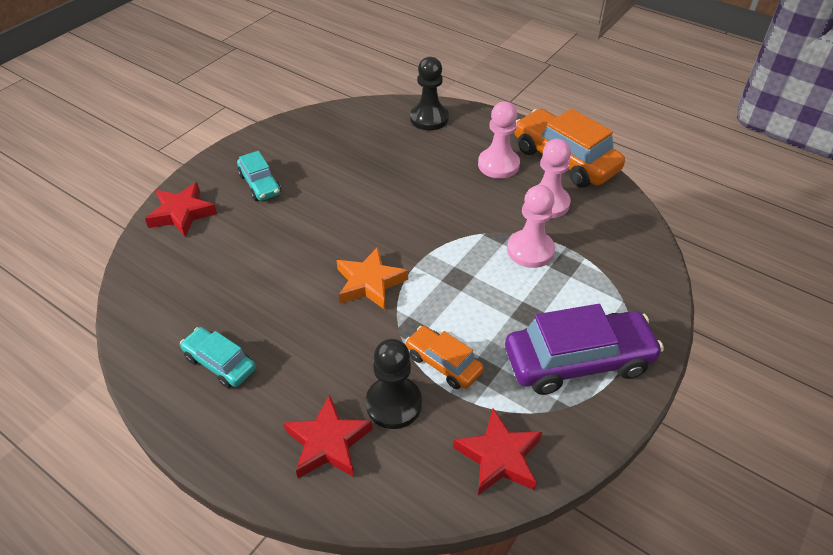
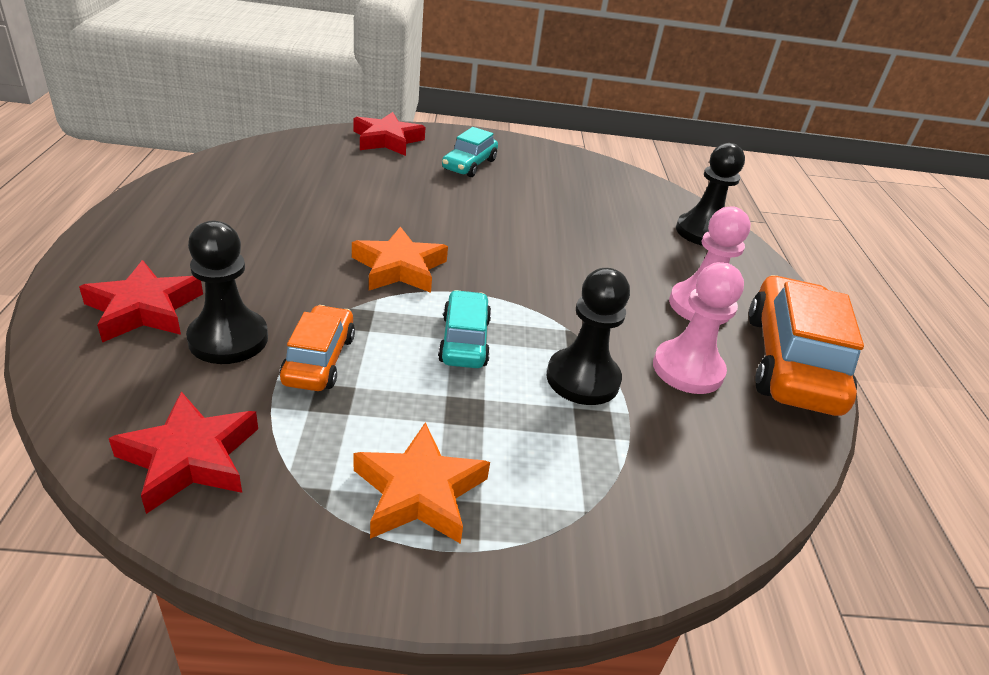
camera: 50 degrees right, 10 degrees down
(220, 363) = (214, 213): turquoise car -> turquoise car (464, 340)
(530, 250) = (583, 379): pink pawn -> black pawn
(578, 361) = (419, 491): purple car -> orange star

